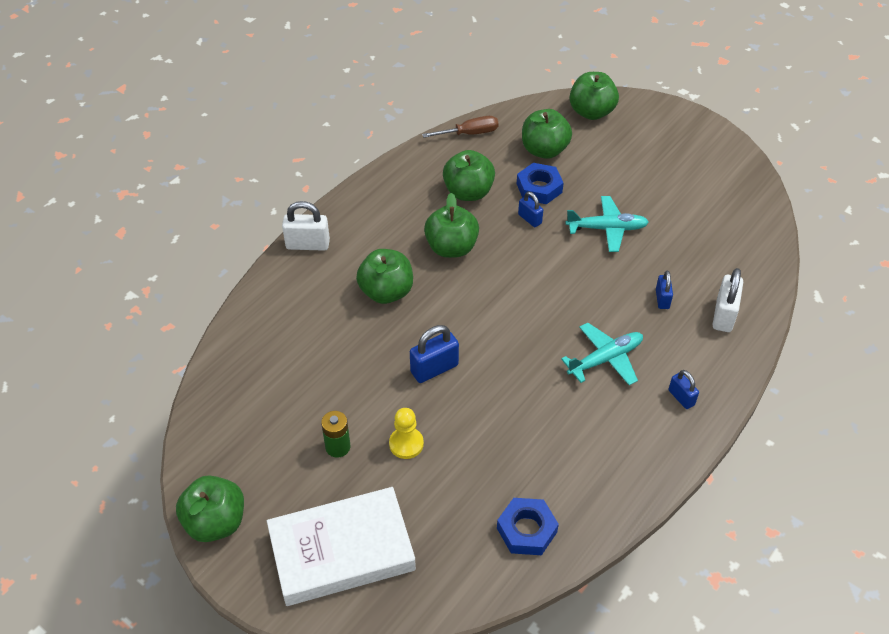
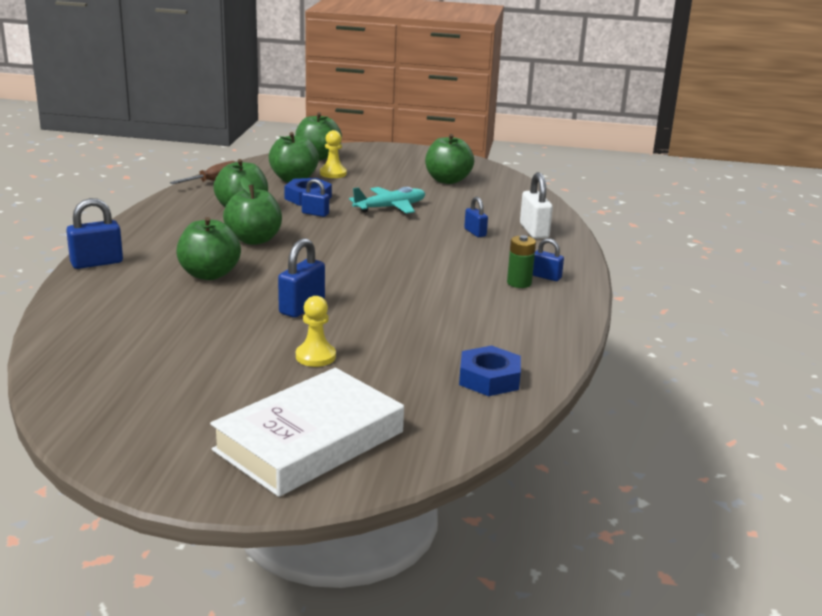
camera: 30 degrees left, 25 degrees down
(215, 522) = (136, 461): green apple -> green apple (447, 180)
(308, 244) = (96, 263): white padlock -> blue padlock
(338, 447) = (241, 375): green battery -> green battery (519, 283)
(588, 149) = (333, 173): none -> yellow pawn
(605, 359) = (459, 270): turquoise plane -> none

